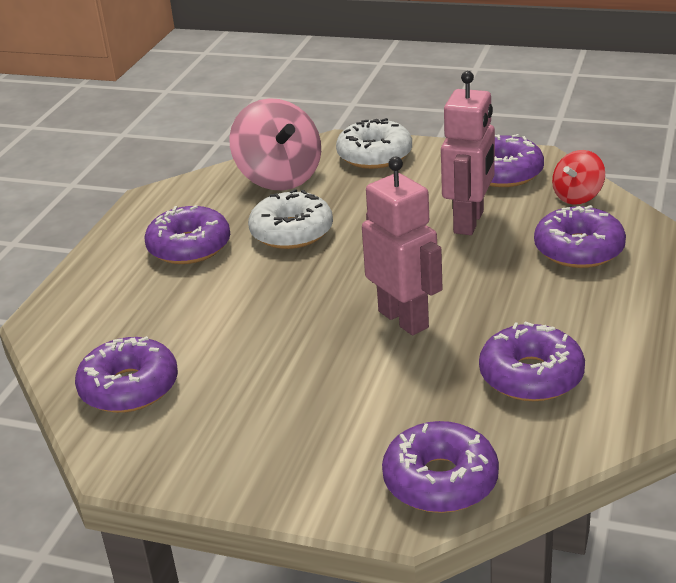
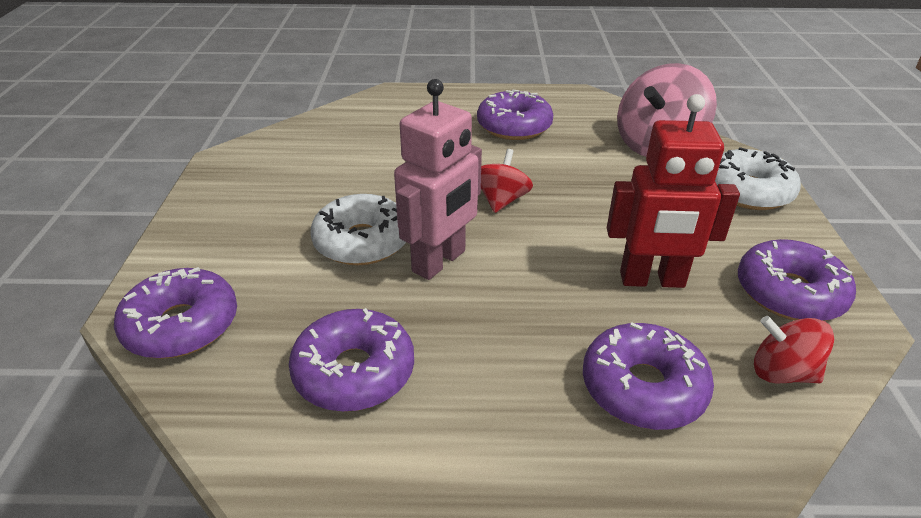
camera: 70 degrees right, 5 degrees up
(129, 387) = (314, 143): purple donut -> none
(291, 232) = (564, 170): white donut -> white donut (362, 242)
(324, 274) = (501, 200): none -> red spinning top
(469, 222) = (652, 280): pink robot -> red robot

